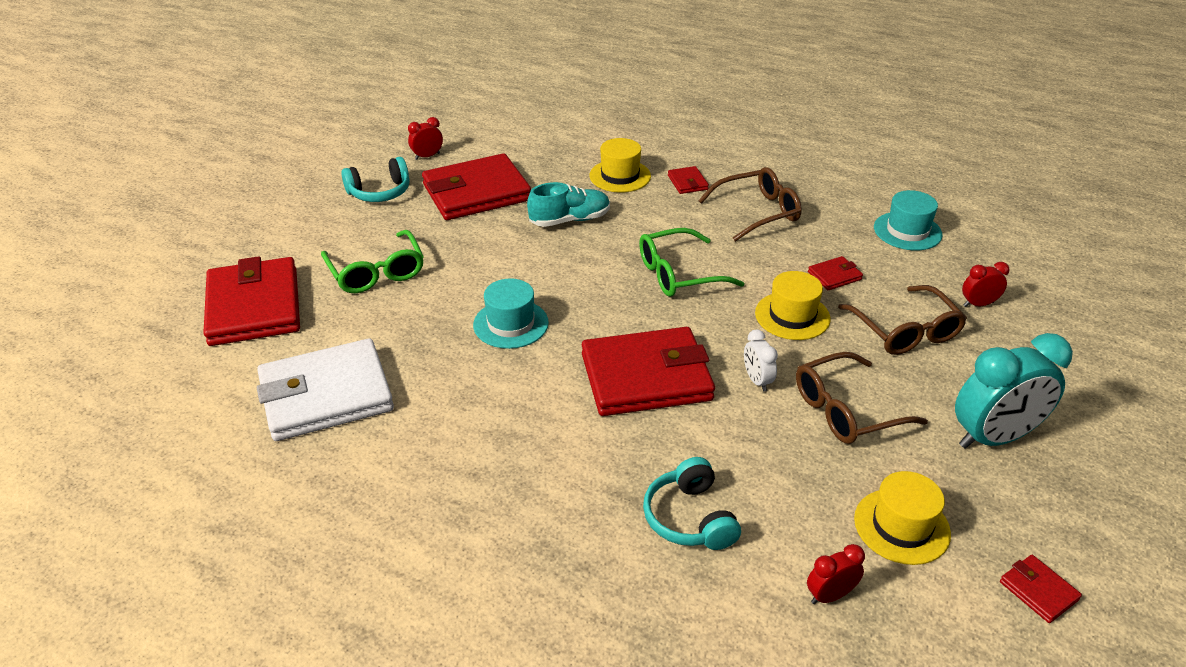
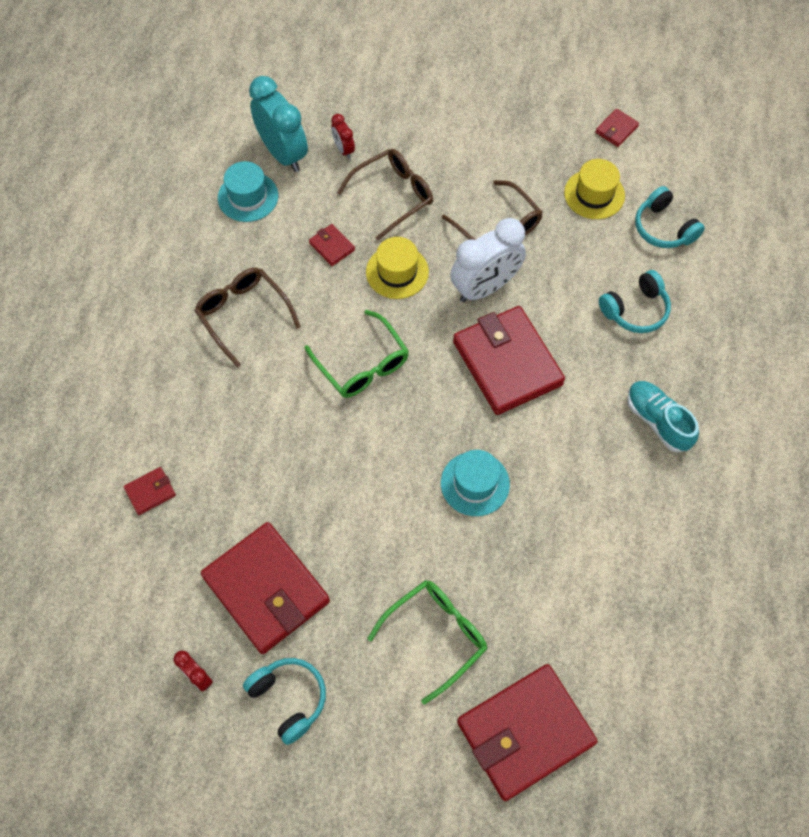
camera: 105 degrees left, 25 degrees up
(326, 395) = (614, 602): white wallet -> none
(570, 220) = (297, 479): turquoise shoe -> turquoise shoe (657, 421)
(620, 176) = (200, 451): yellow hat -> none
(687, 182) = (201, 384): red wallet -> red wallet (150, 492)
(757, 380) = (485, 287): white clock -> white clock, size x2.13
(830, 595) = (663, 228): red clock -> turquoise headphones
(993, 437) = (494, 145): turquoise clock -> turquoise clock (283, 154)

